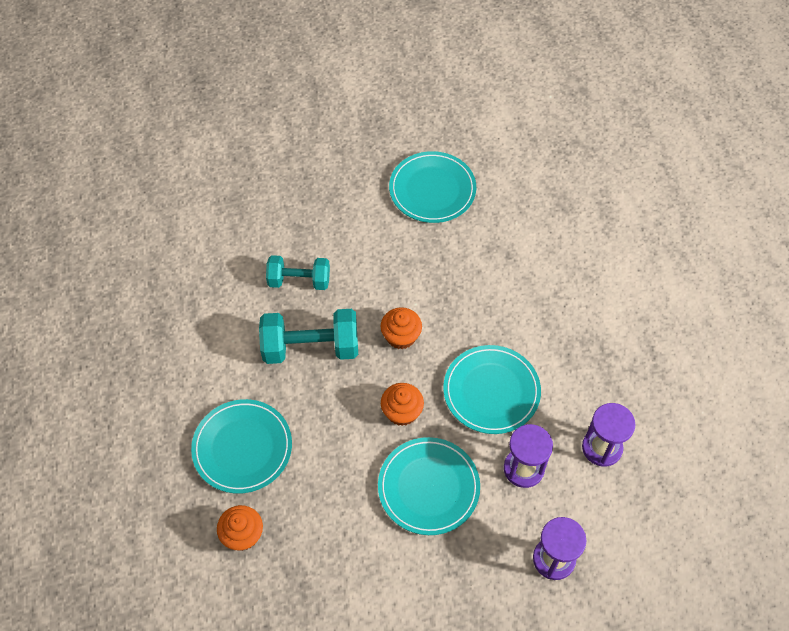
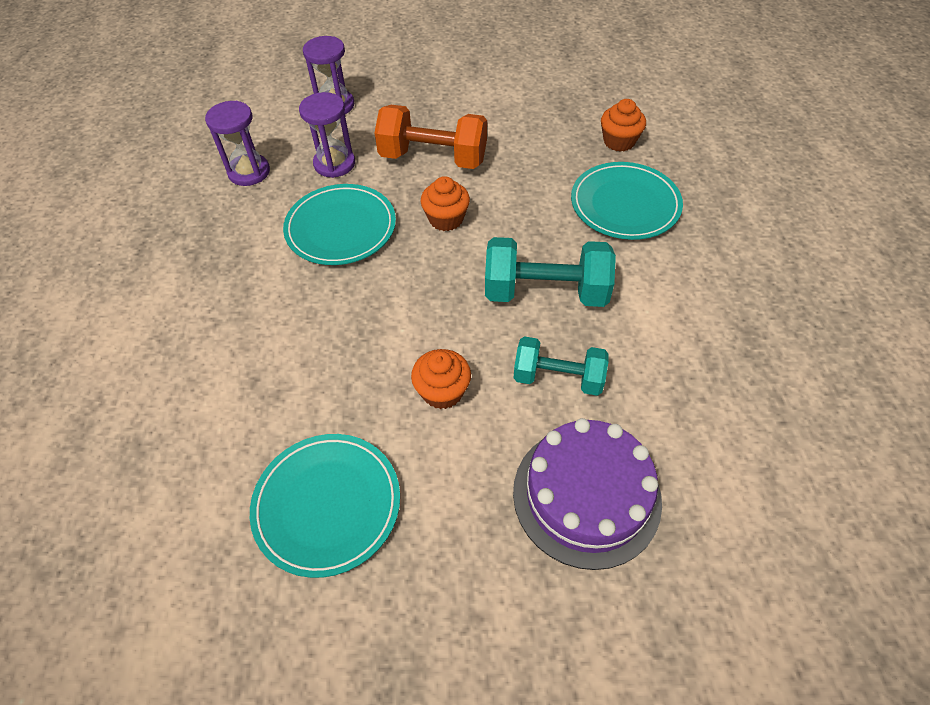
camera: 170 degrees left, 5 degrees down
(280, 212) = (586, 495): none -> purple cake
(401, 336) = (430, 293): orange cupcake -> orange cupcake (442, 391)
(428, 487) = (433, 158): turquoise plate -> orange dumbbell

